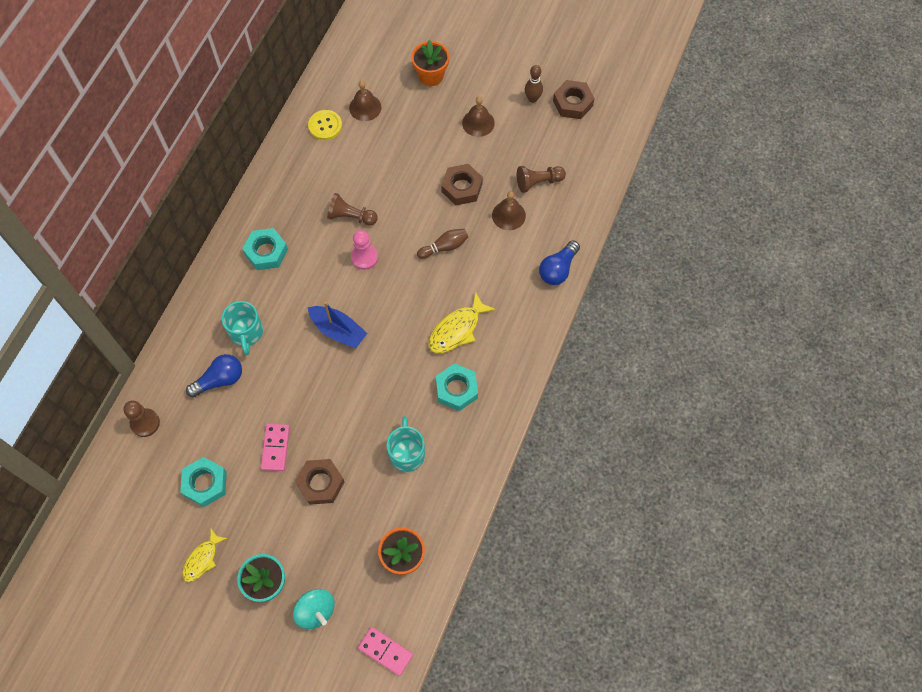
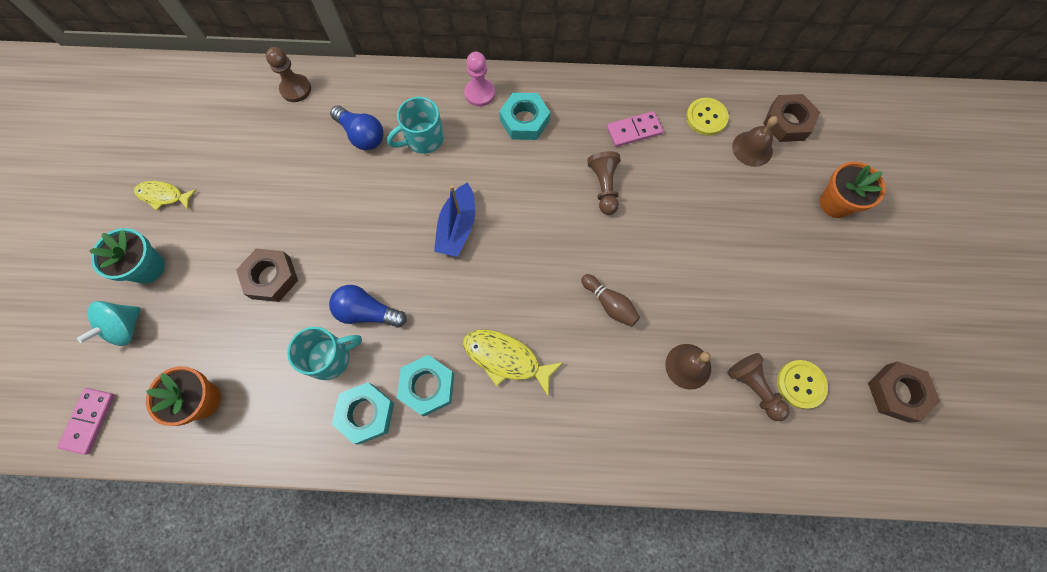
camera: 70 degrees right, 5 degrees up
(205, 483) = (245, 167): turquoise nut -> turquoise nut (366, 414)
(275, 448) = (300, 217): pink domino -> pink domino (634, 130)
(364, 257) = (558, 220): pink pawn -> pink pawn (480, 93)
(462, 188) = (699, 295): brown nut -> brown nut (787, 122)
(478, 123) = (800, 282): brown bell -> none
(532, 99) = (873, 337): brown bowling pin -> none
(546, 154) = (800, 384): none -> yellow button
(558, 269) = (638, 458): blue light bulb -> blue light bulb (367, 312)

